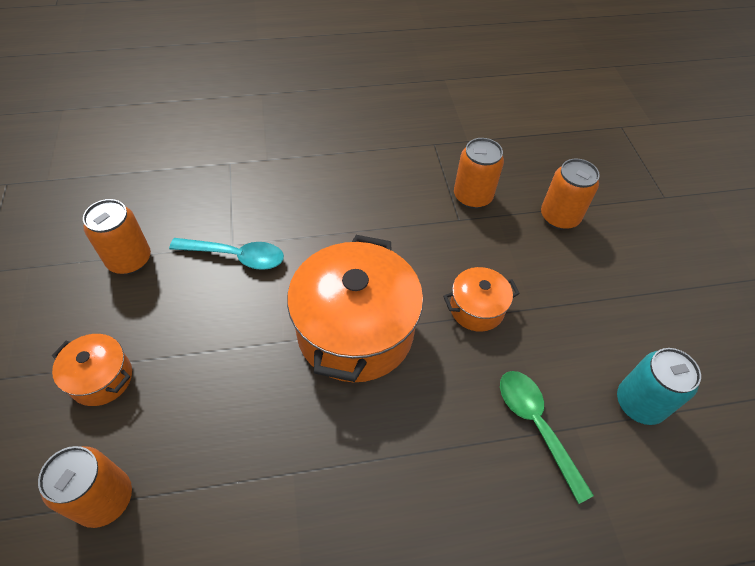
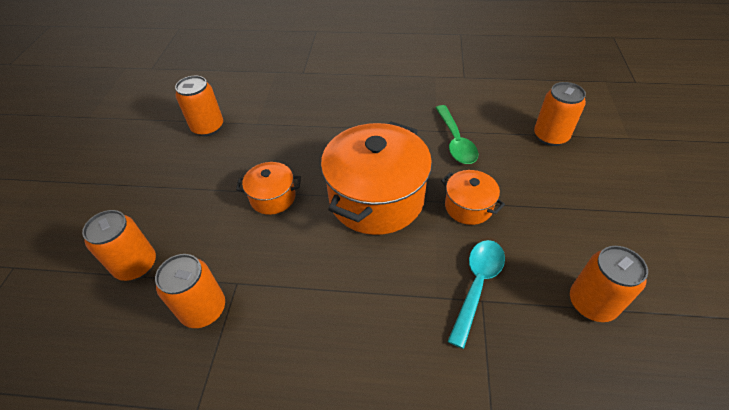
camera: 160 degrees left, 5 degrees down
(101, 378) = (578, 199): orange pot -> orange pot (468, 206)
(236, 256) = (477, 285): turquoise spoon -> turquoise spoon turned 90 degrees clockwise
(536, 425) = (279, 127): green spoon -> green spoon (455, 141)
(639, 403) = (208, 127): turquoise can -> orange can

